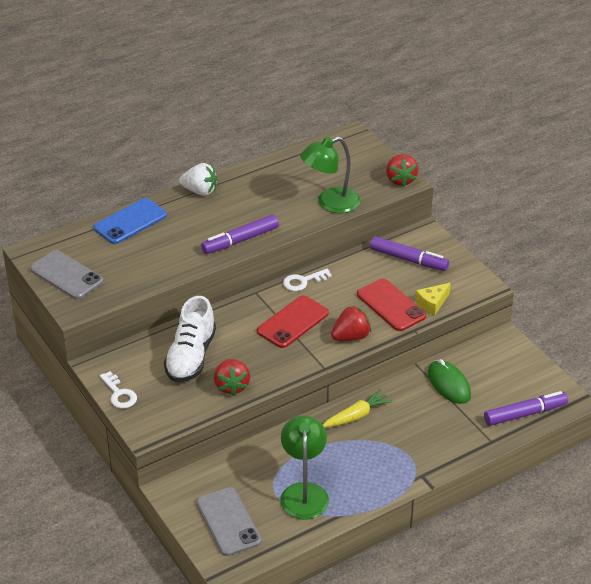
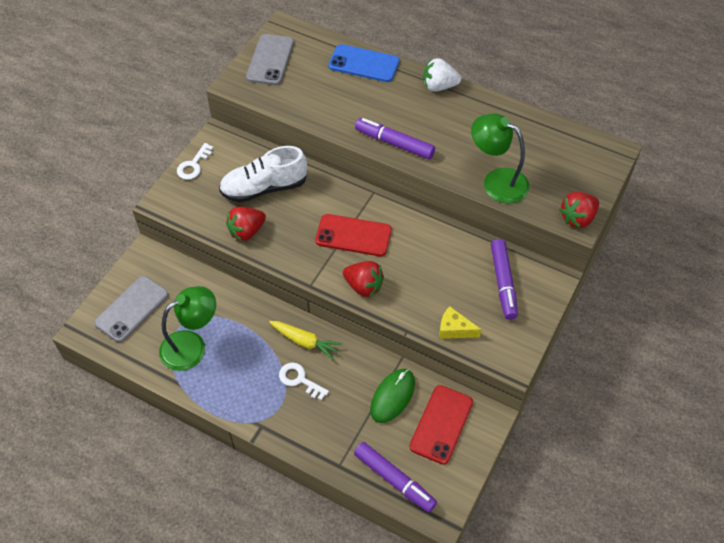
camera: 60 degrees right, 15 degrees up
(200, 191) = (439, 86): white strawberry -> white strawberry turned 105 degrees clockwise
(303, 281) = (411, 218): white key -> white key (299, 380)
(391, 305) = (427, 297): red phone -> red phone (441, 424)

